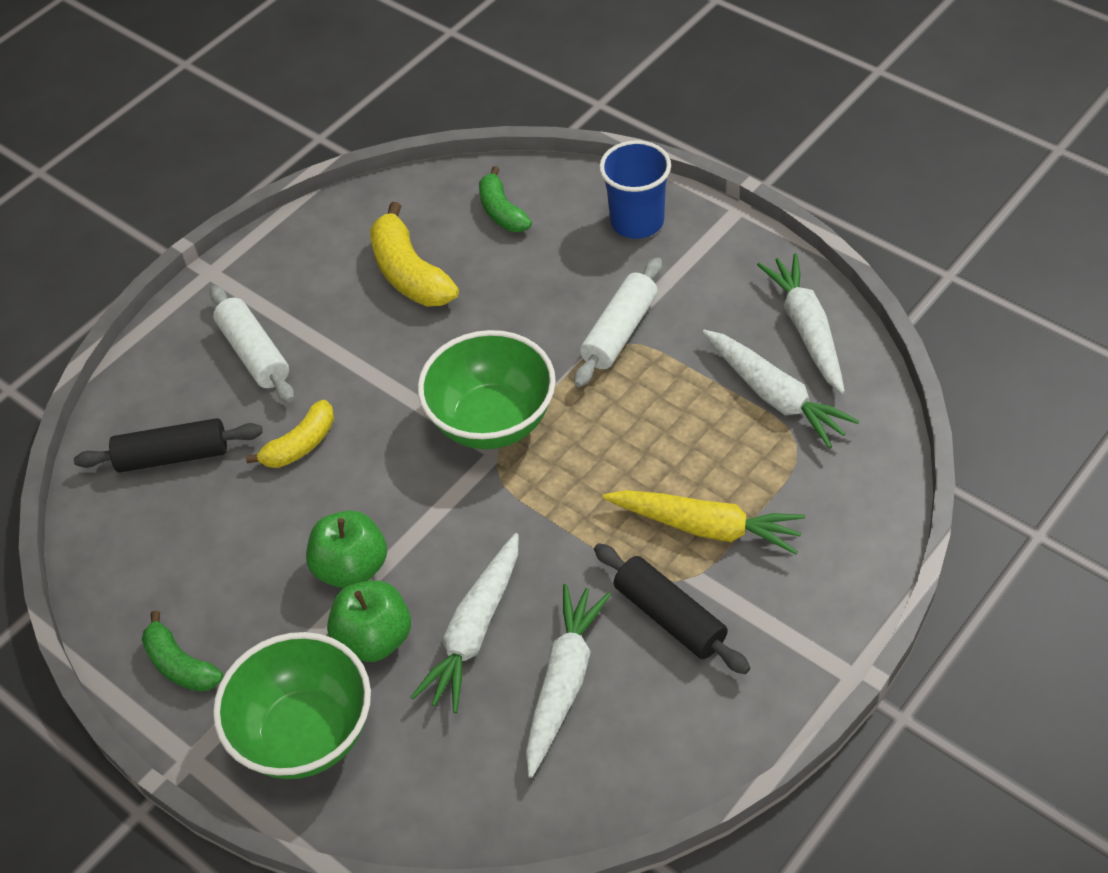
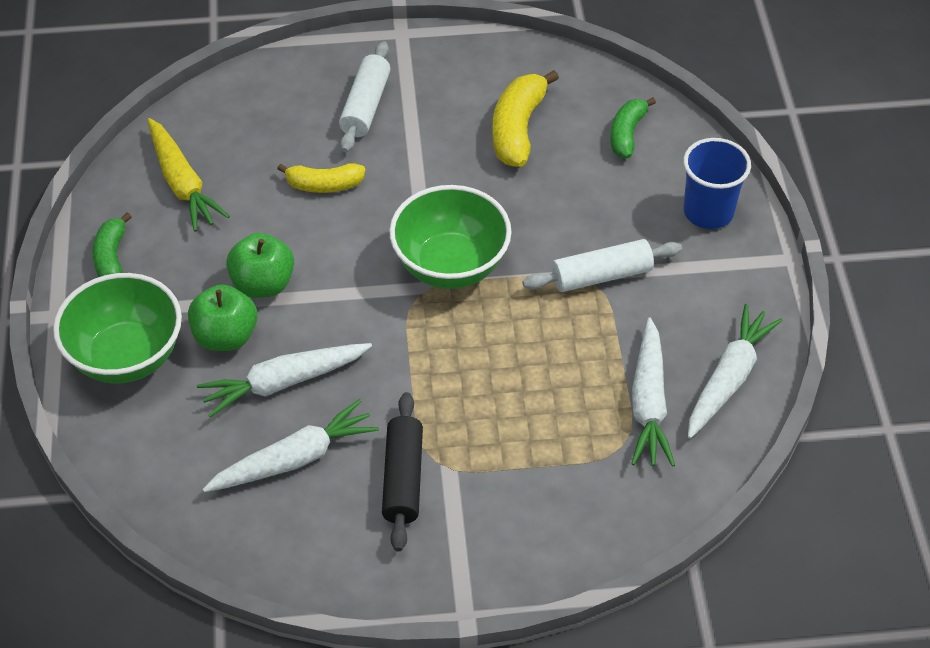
camera: 40 degrees right, 0 degrees up
(173, 456) = (248, 132): black rolling pin -> none
(706, 527) = (495, 445): yellow carrot -> yellow carrot (182, 183)

